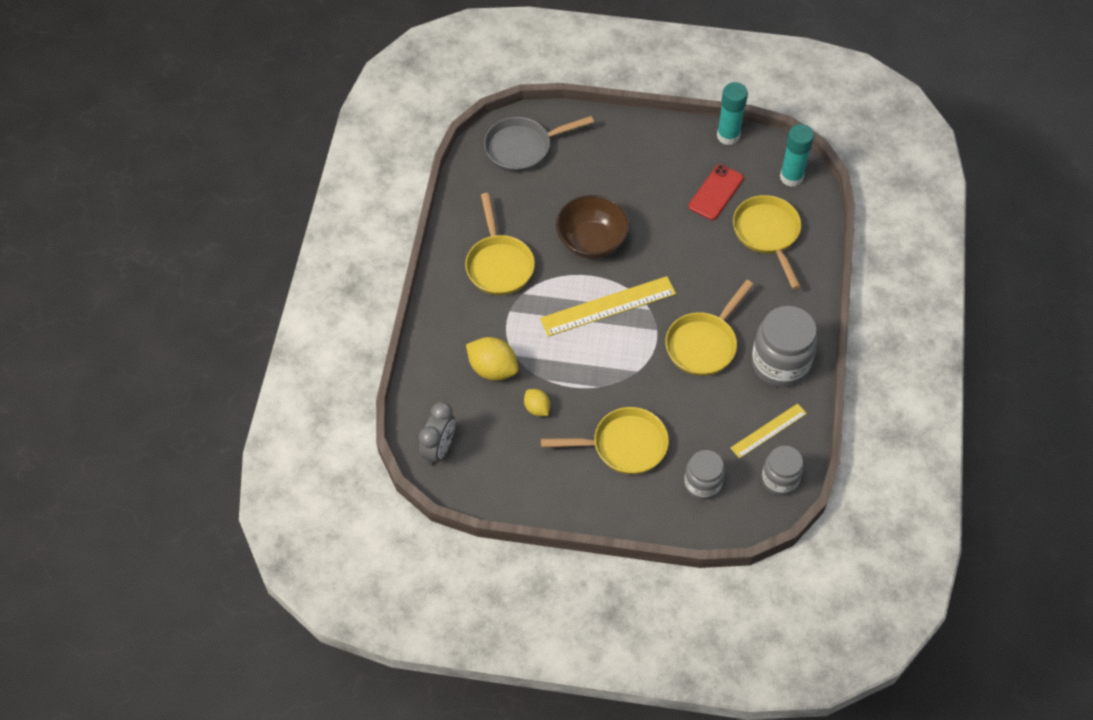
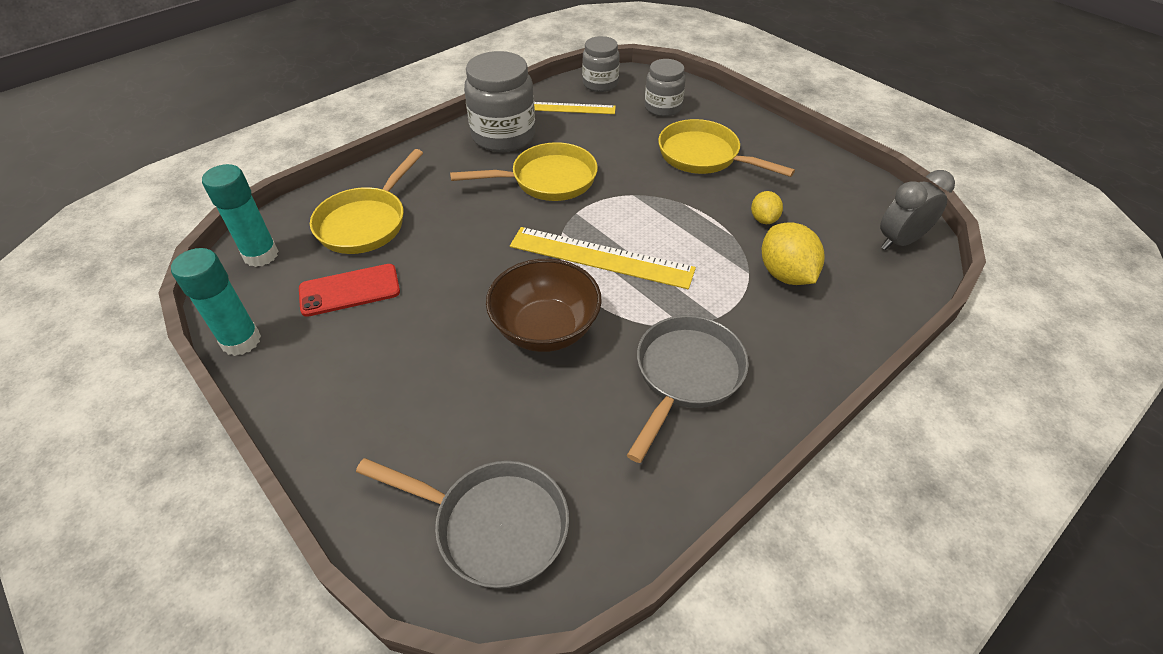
camera: 140 degrees left, 10 degrees down
(499, 264) = (685, 376): yellow pan -> grey pan

